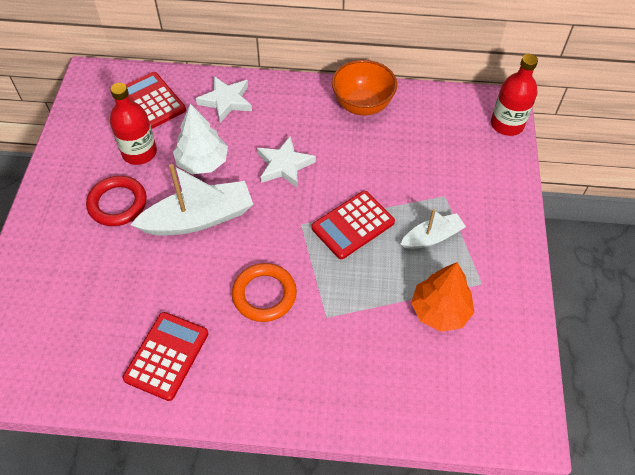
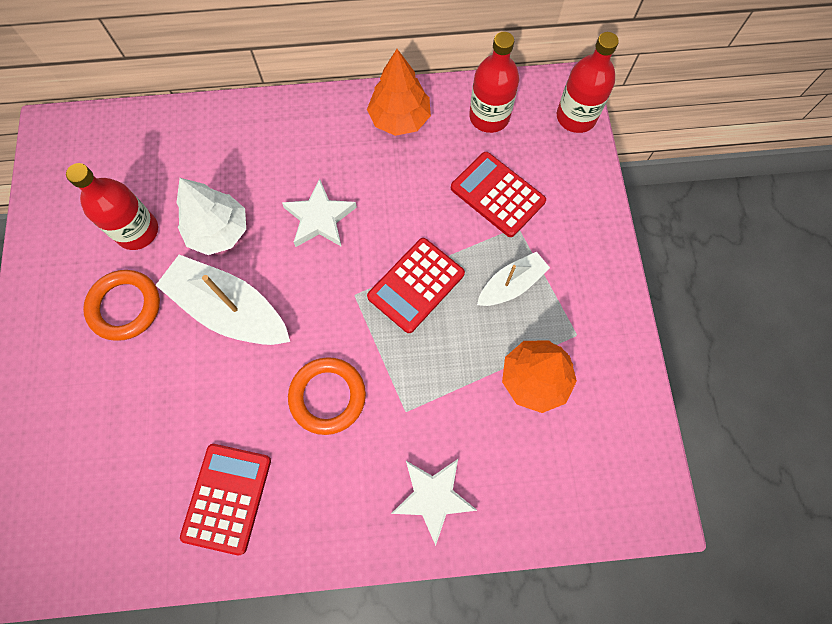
camera: 10 degrees left, 15 degrees up
(117, 203) = (125, 307): red ring -> orange ring
(152, 101) = (138, 155): red calculator -> red calculator (497, 194)
(199, 219) = (229, 309): white boat -> white boat turned 120 degrees counterclockwise
(226, 101) = (231, 140): white star -> white star (433, 497)
(362, 105) = (400, 119): orange bowl -> orange tree
(435, 114) = (489, 117): none -> red bottle

